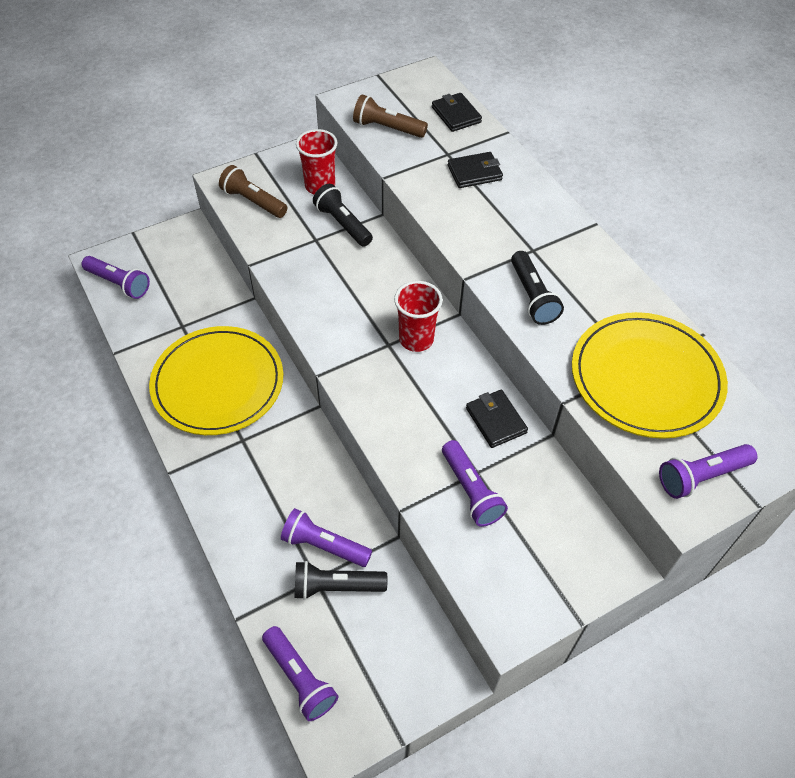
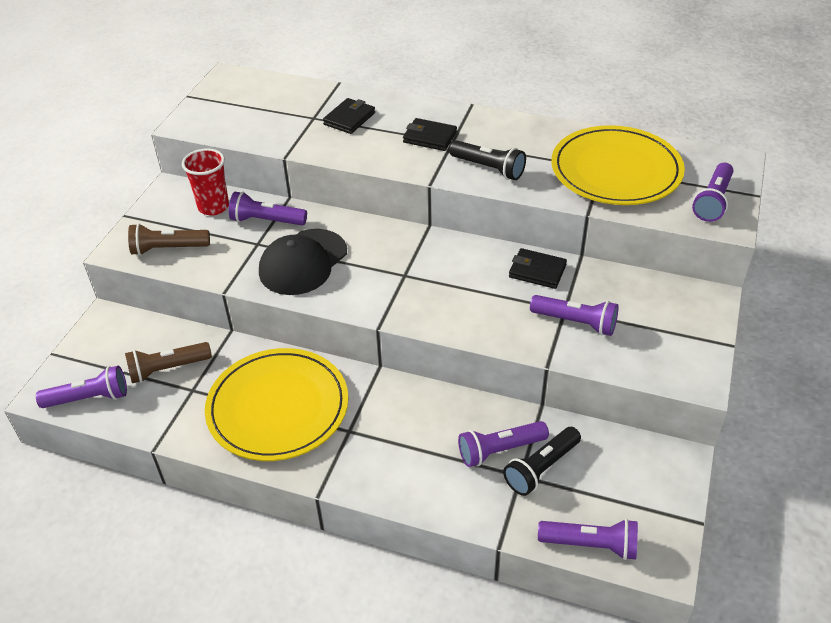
camera: 40 degrees left, 10 degrees down
(328, 278) = (303, 262): none -> black cap
(343, 224) = (266, 221): black flashlight -> purple flashlight
(387, 128) = (244, 125): brown flashlight -> brown flashlight (168, 369)
(416, 339) = (420, 259): red cup -> none
(456, 115) = (286, 91): black wallet -> black wallet (430, 137)

